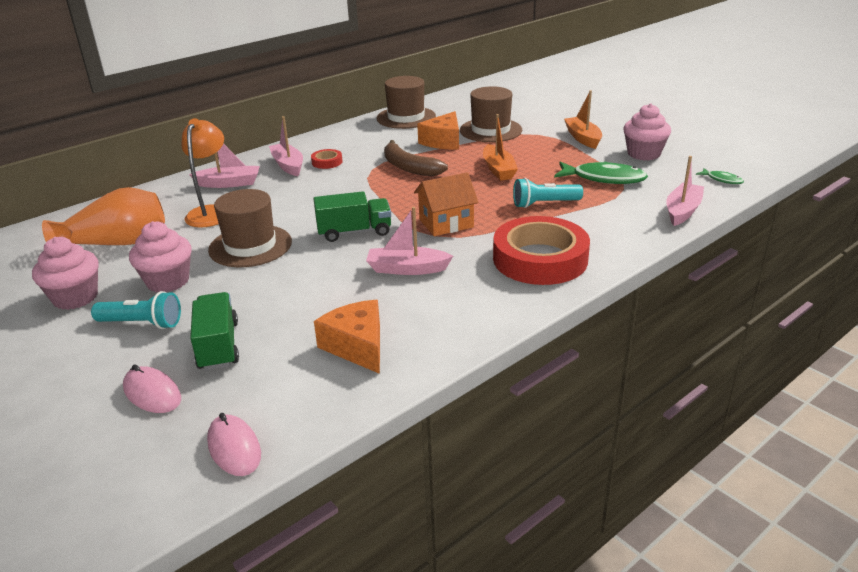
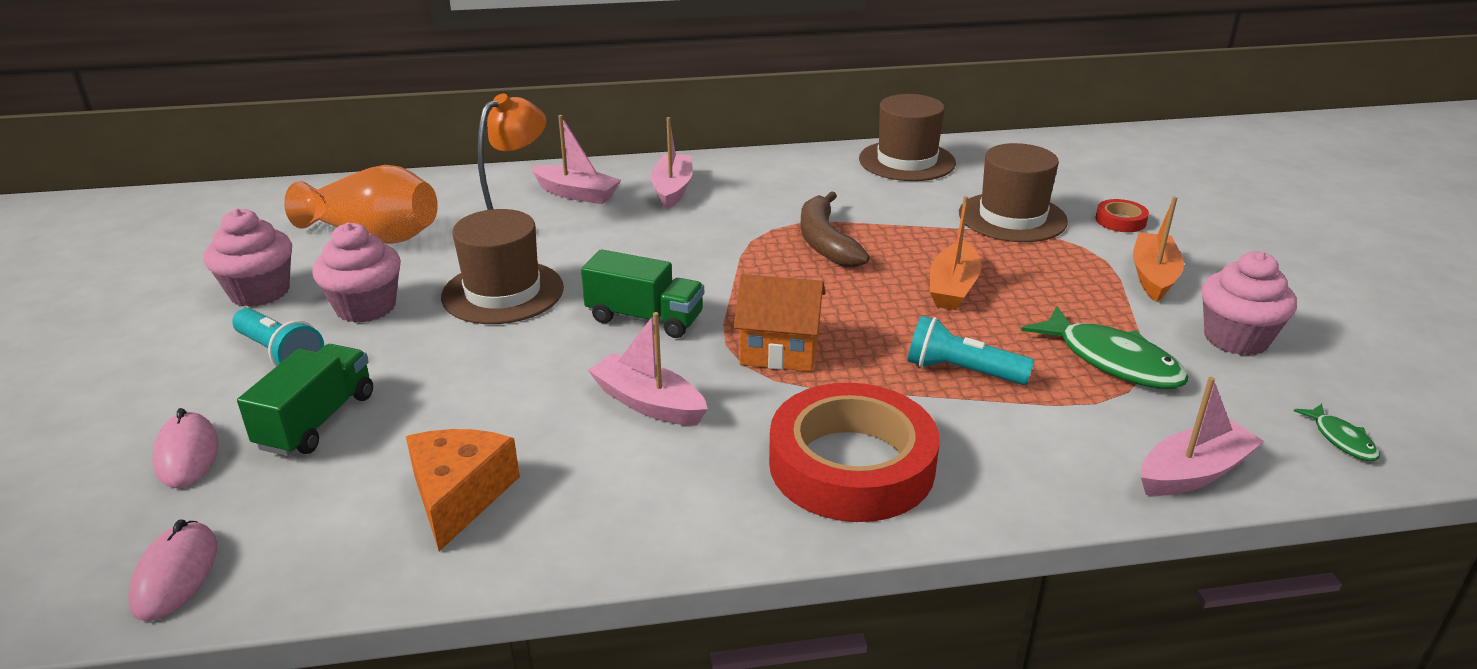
camera: 30 degrees right, 0 degrees up
(327, 162) = (725, 199): red tape -> red tape (1120, 221)
(443, 141) = (920, 215): orange cheese -> none

